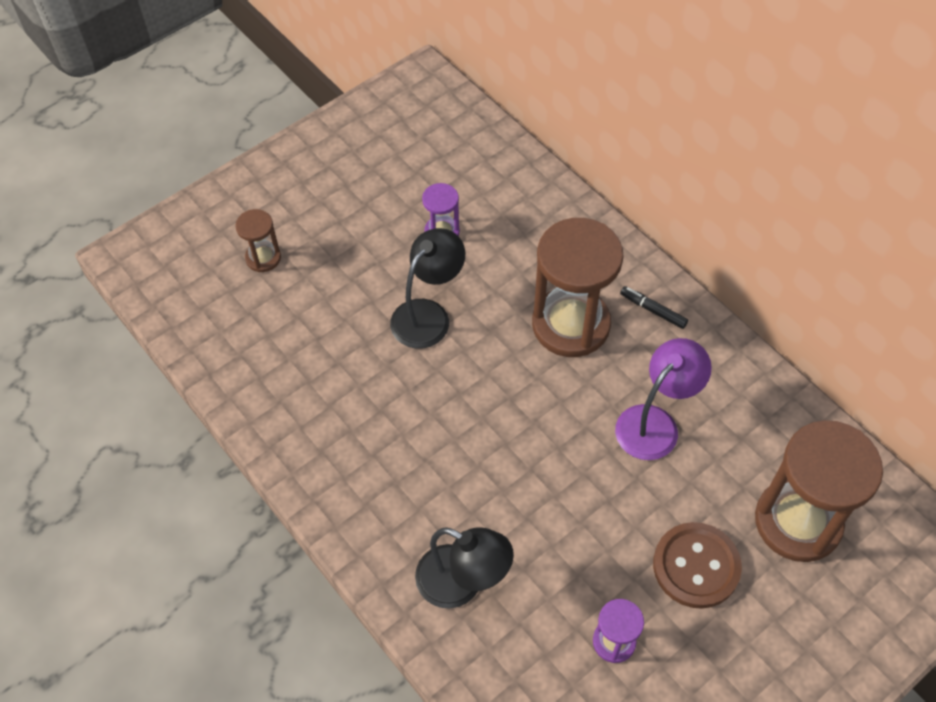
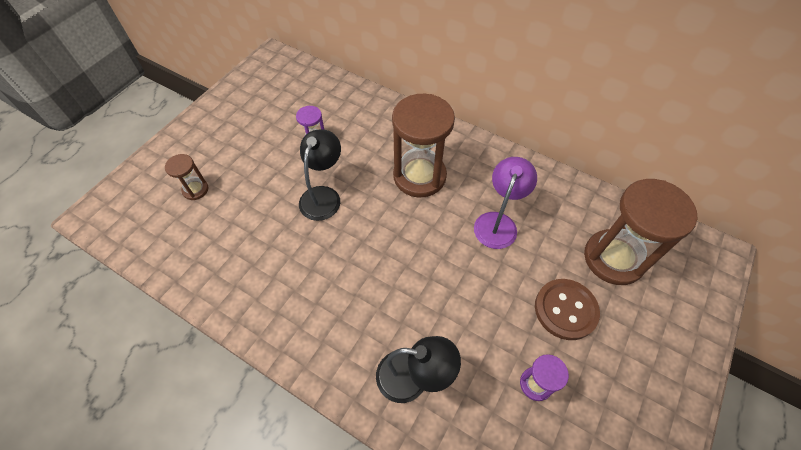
camera: 20 degrees left, 0 degrees up
(653, 310) = (467, 153): black marker -> none

